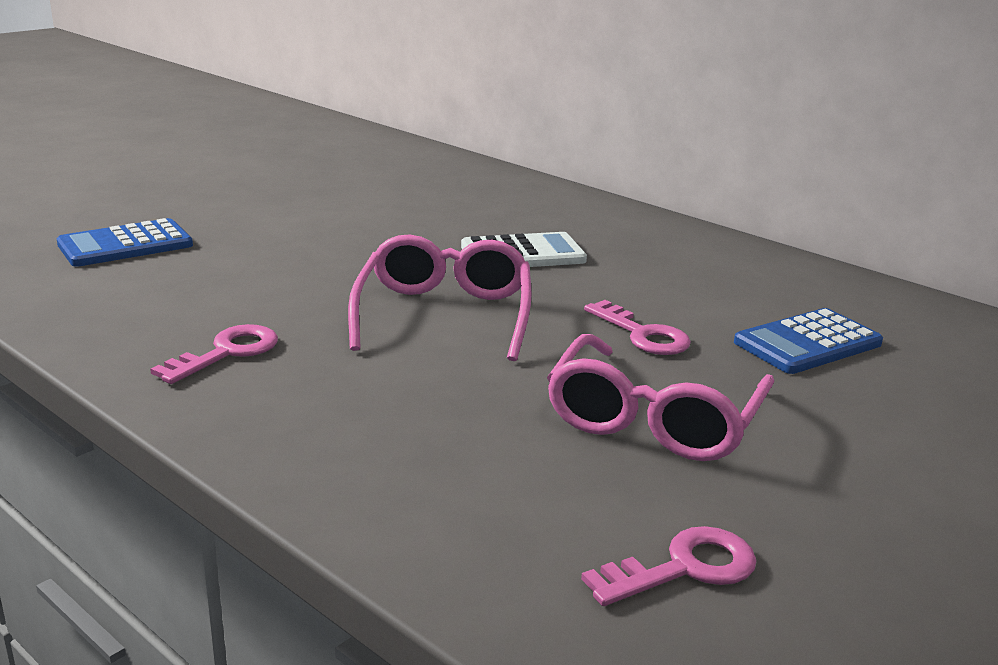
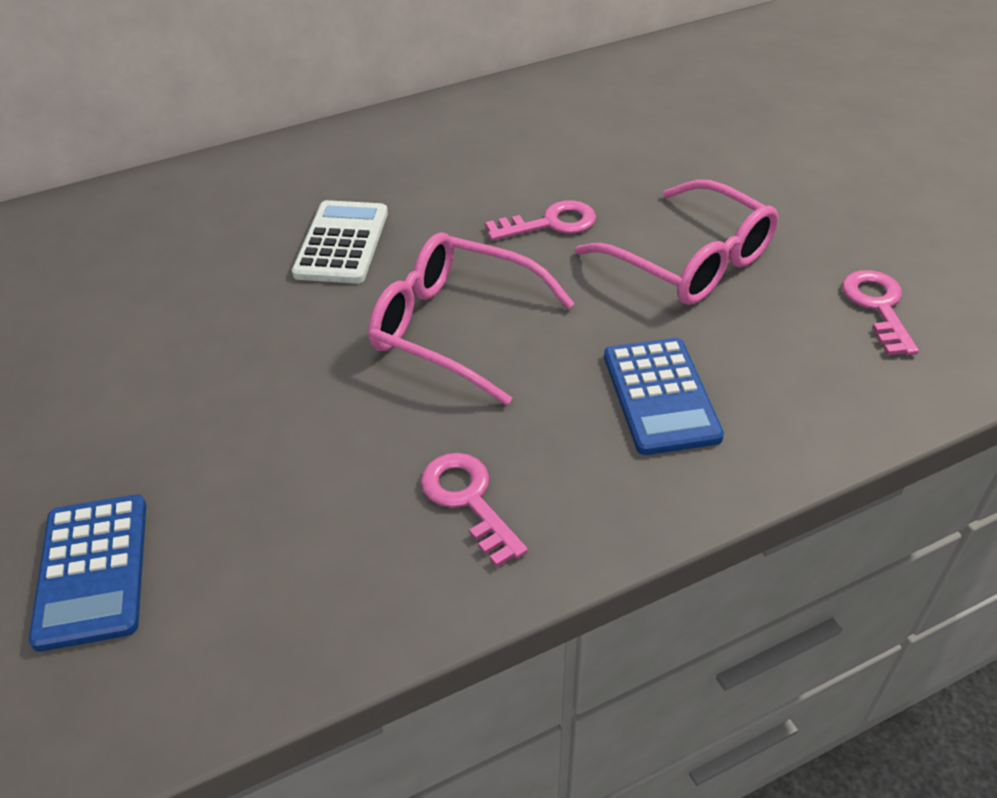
camera: 65 degrees left, 20 degrees up
(807, 343) = (600, 150): blue calculator -> blue calculator (660, 396)

